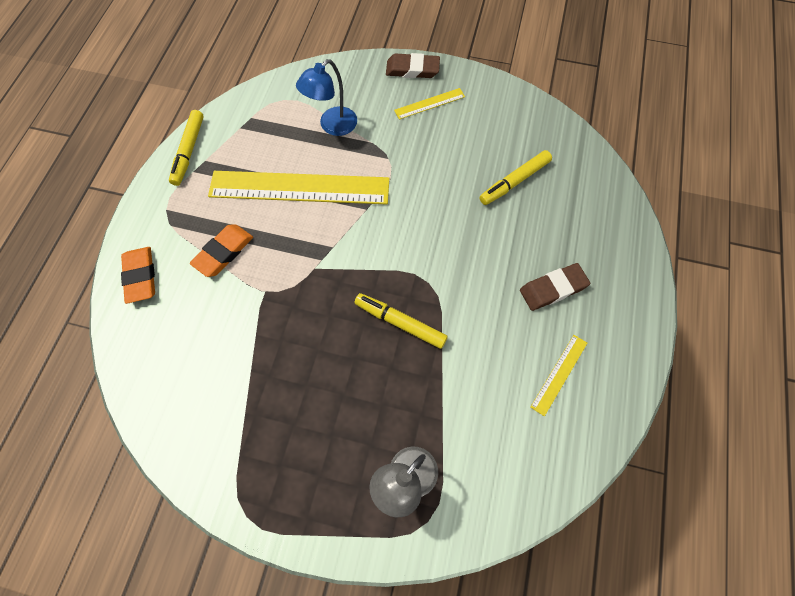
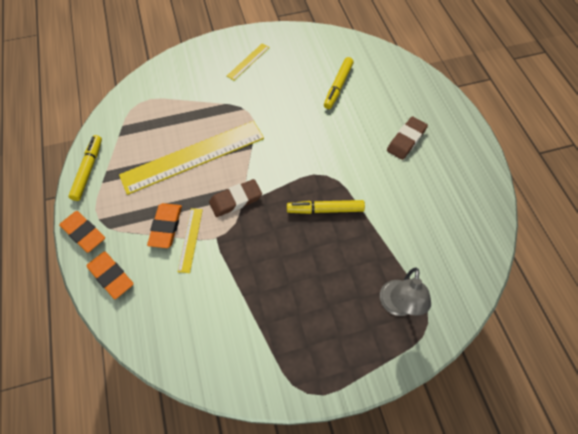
camera: 30 degrees left, 5 degrees down
(143, 217) = (83, 233): none -> orange eraser
(188, 151) = (88, 170): yellow marker -> yellow marker turned 150 degrees counterclockwise
(332, 126) = (189, 105): blue lamp -> none
(412, 69) = (221, 44): brown eraser -> brown eraser (235, 200)
(559, 374) = (444, 189): yellow ruler -> yellow ruler (190, 239)

